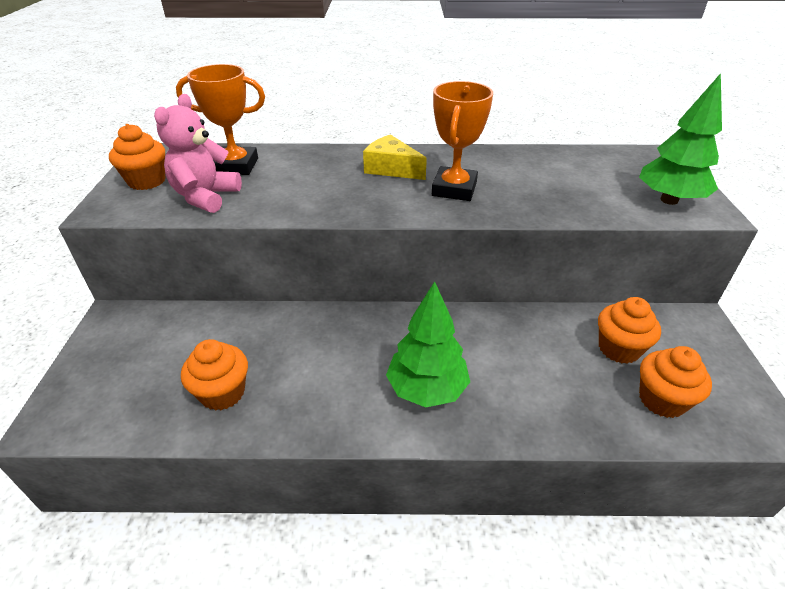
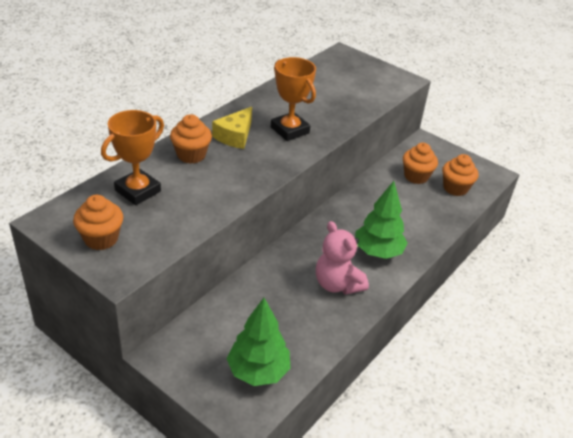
camera: 55 degrees left, 0 degrees up
(205, 197) = (167, 221): pink teddy bear -> pink teddy bear (337, 284)
(222, 393) = (300, 329): orange cupcake -> orange cupcake (191, 155)
(391, 169) = (235, 136): yellow cheese -> yellow cheese turned 45 degrees counterclockwise
(669, 200) = (383, 82): green tree -> green tree (258, 371)

